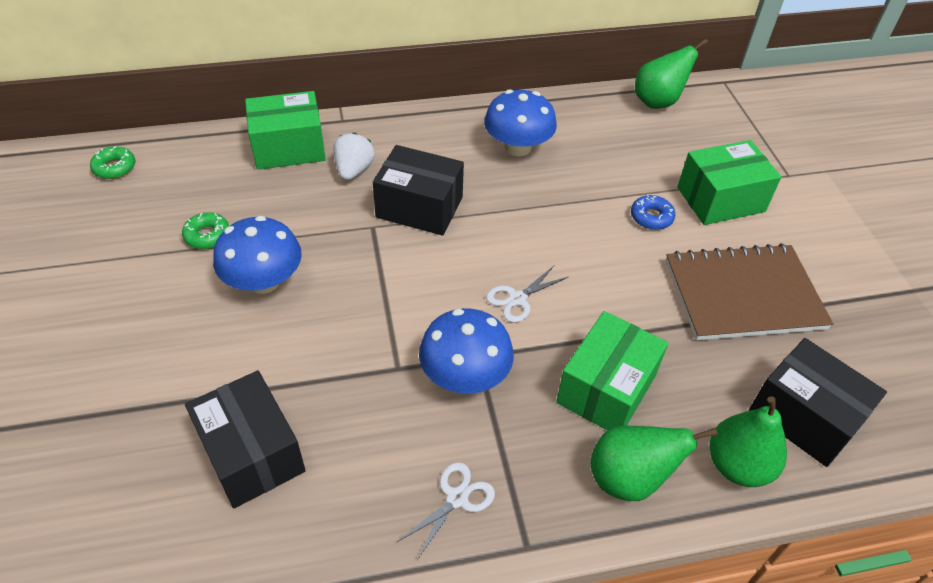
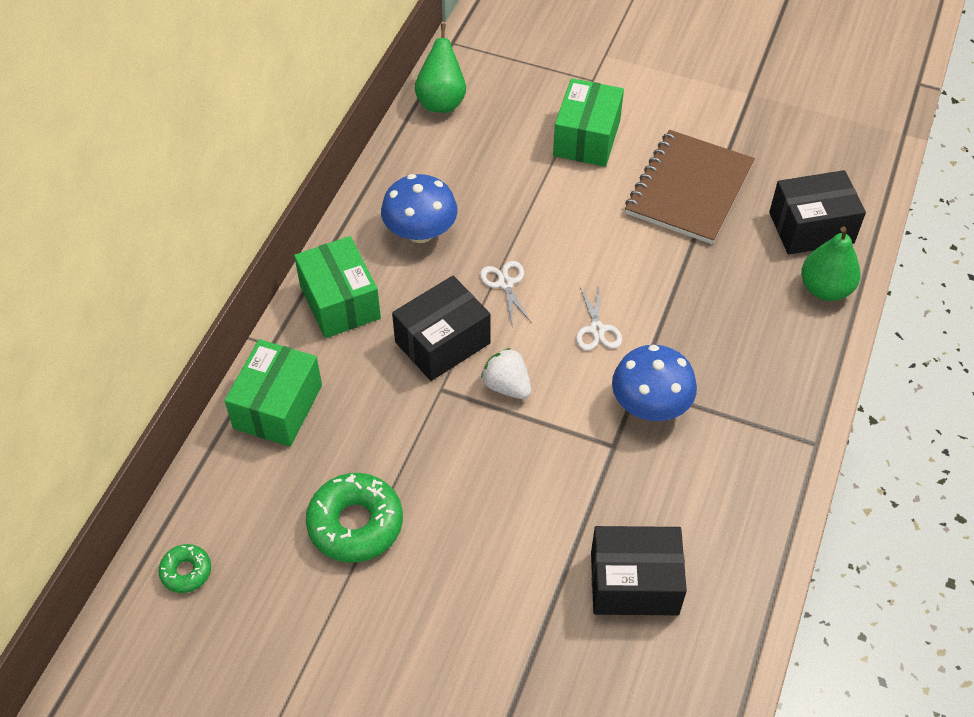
camera: 55 degrees left, 5 degrees up
(207, 235) = (355, 524): green donut -> green donut, size x1.90
(264, 281) = (449, 501): blue mushroom -> none
(354, 170) = (354, 369): white strawberry -> white strawberry (507, 386)
(457, 498) = (755, 465): white scissors -> white scissors (505, 283)
(606, 389) = (719, 323): green box -> green box (340, 302)
(629, 479) = (799, 355): green pear -> none
(651, 217) = (573, 193): blue donut -> none

